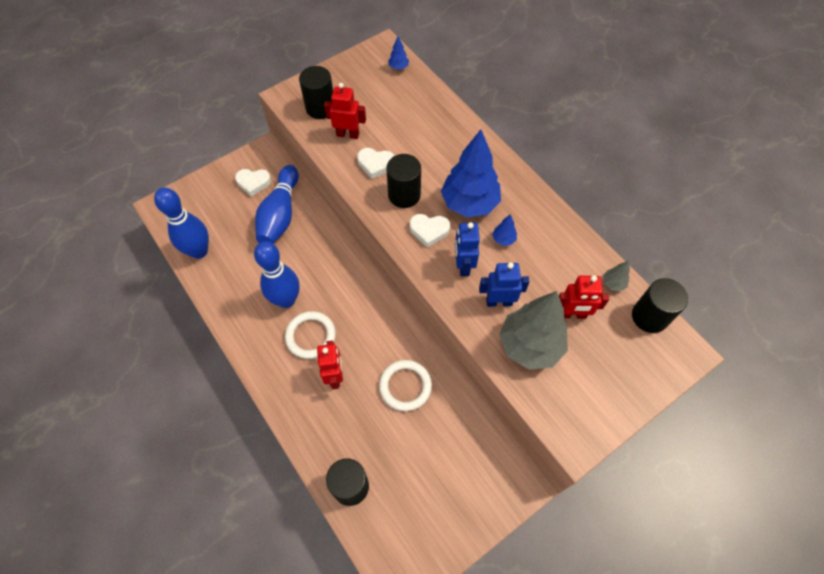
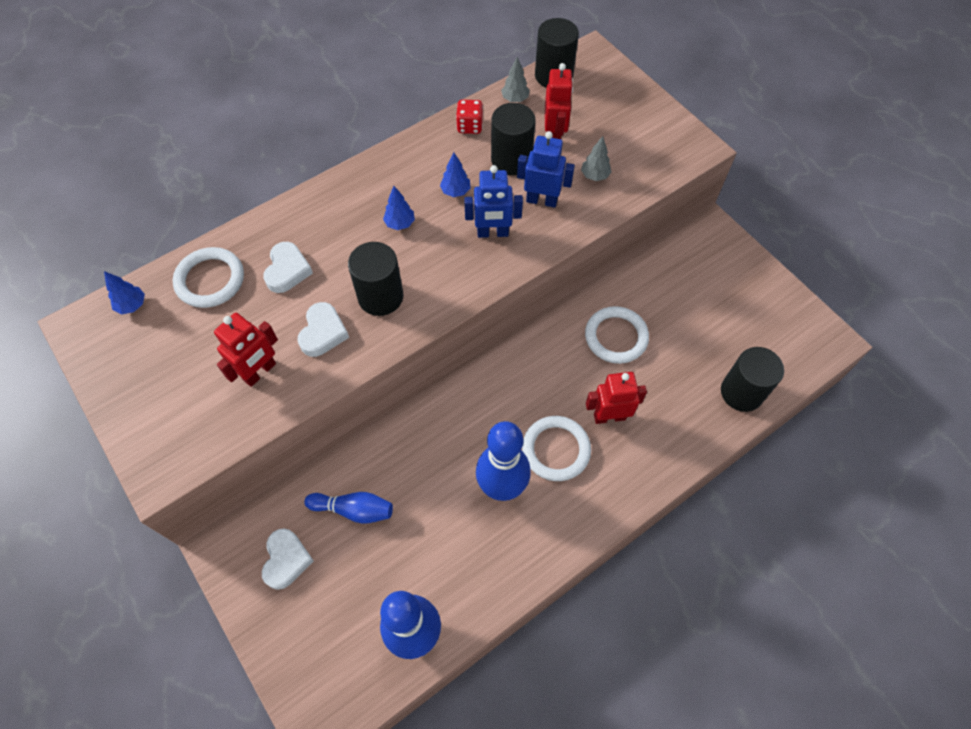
camera: 90 degrees left, 0 degrees up
(280, 214) = (353, 509): blue bowling pin -> blue bowling pin, size x0.58
(320, 108) = (197, 415): black cylinder -> black cylinder (511, 160)
(348, 134) = (260, 372): red robot -> red robot turned 150 degrees counterclockwise
(417, 101) = (210, 280): none -> white ring
(429, 231) = (440, 268): white heart -> white heart (287, 270)
(469, 203) = (400, 224): blue tree -> blue tree, size x0.40
(499, 302) = (542, 200): blue robot -> blue robot turned 105 degrees clockwise
(530, 345) = (594, 176): grey tree -> grey tree, size x0.40
(575, 248) = (469, 126): none -> red dice

